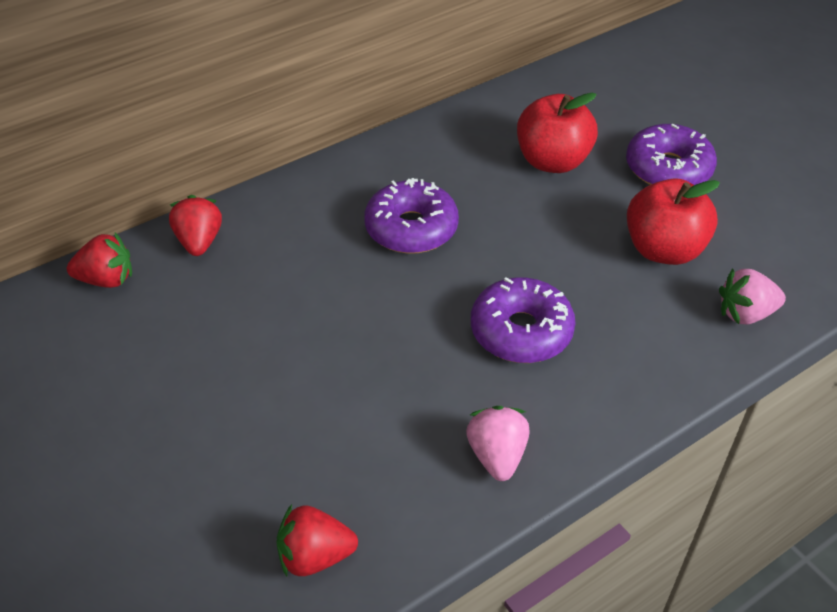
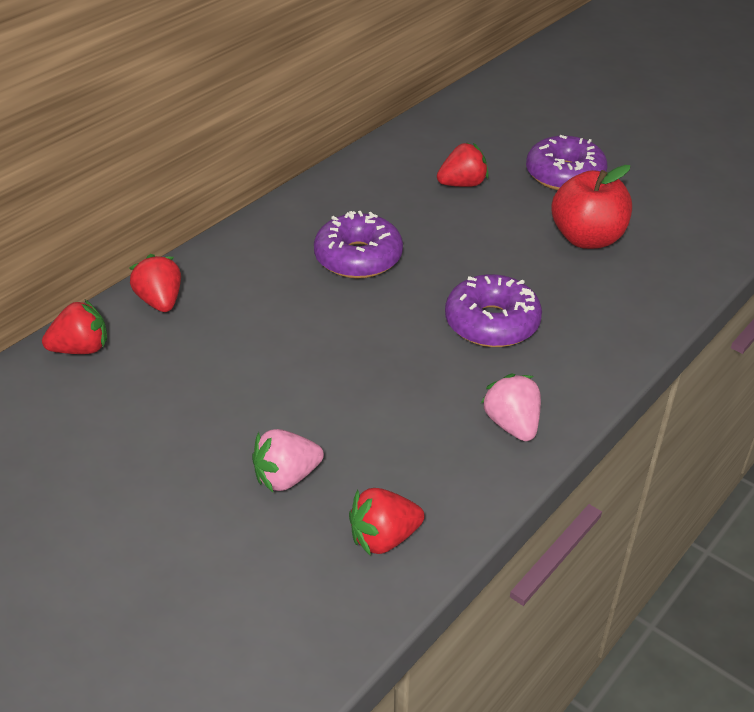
camera: 15 degrees left, 5 degrees down
(552, 161) = (462, 184): red apple -> red strawberry
(745, 314) = (675, 276): pink strawberry -> pink strawberry (287, 477)

